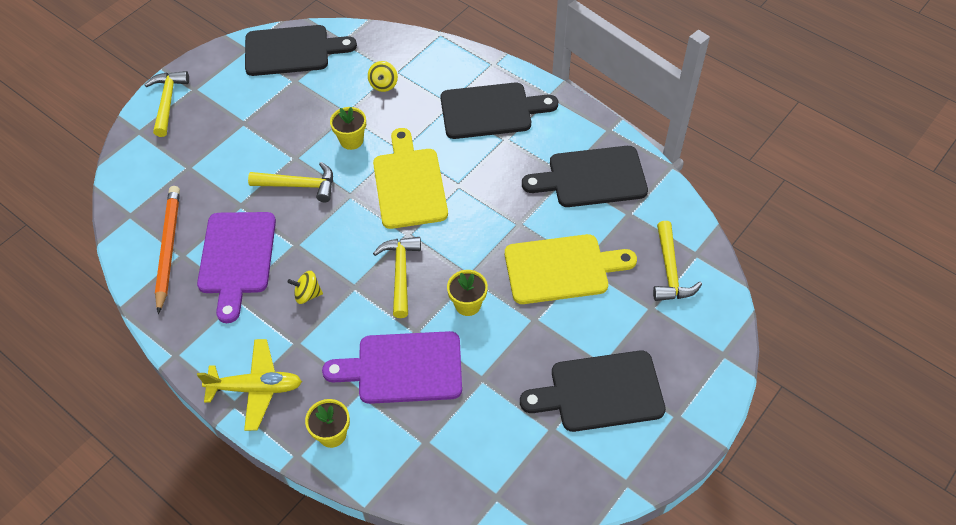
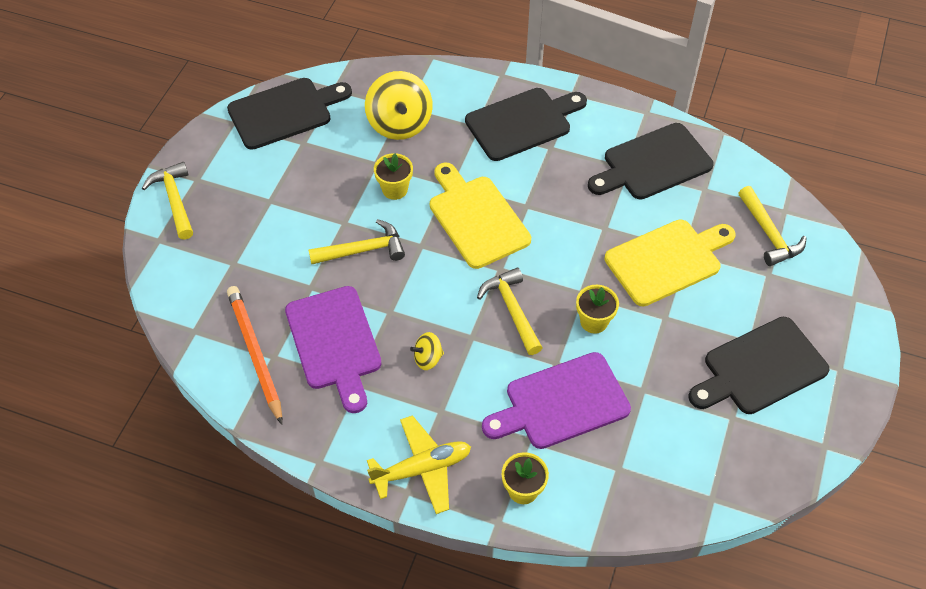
camera: 20 degrees left, 0 degrees up
(383, 84) = (399, 123): yellow spinning top -> yellow spinning top, size x2.04

